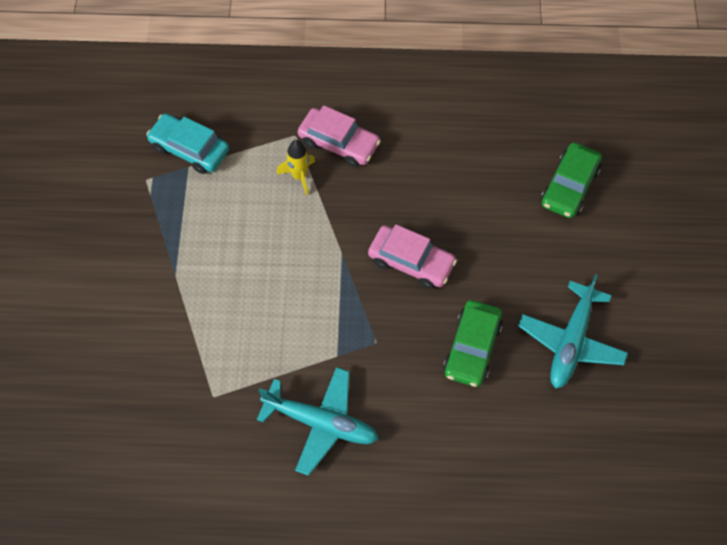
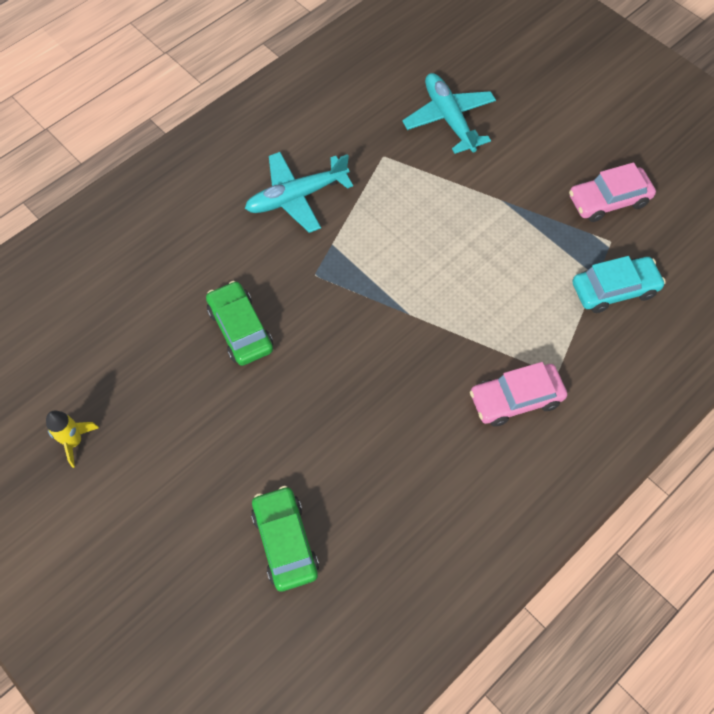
camera: 135 degrees right, 0 degrees up
(299, 176) = (510, 343): yellow rocket -> yellow rocket (74, 442)
(411, 262) = (351, 353): pink car -> pink car (608, 200)
(571, 342) = (167, 398): turquoise plane -> turquoise plane (449, 119)

